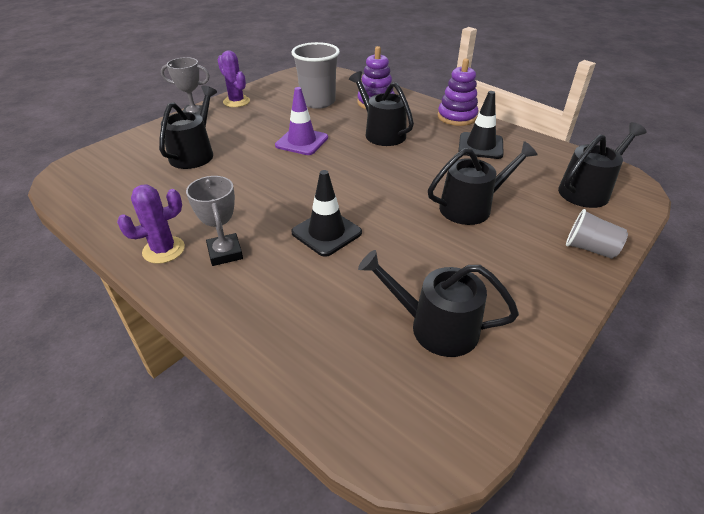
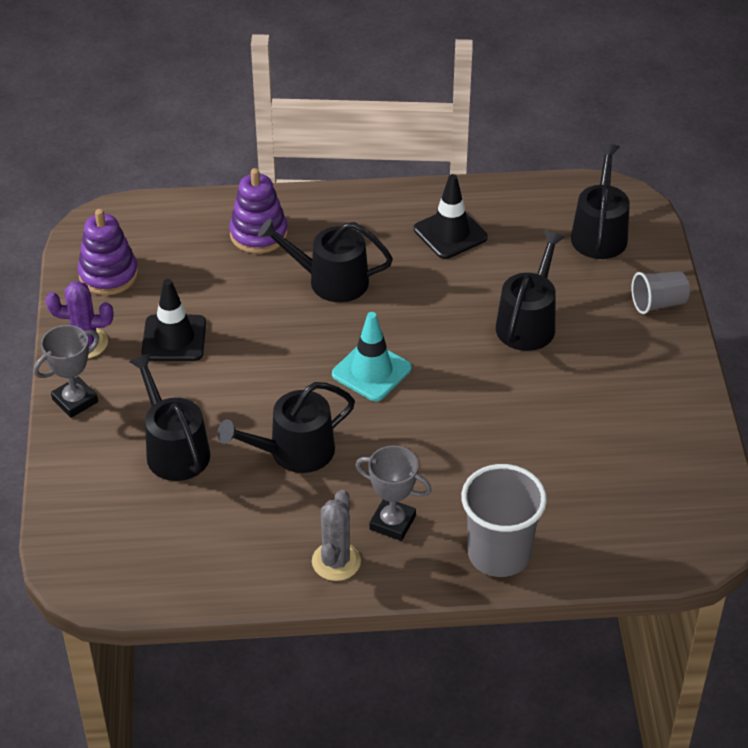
camera: 45 degrees left, 5 degrees up
(163, 250) = (336, 561): purple cactus -> grey cactus
(302, 142) = (264, 351): purple traffic cone -> none
(318, 102) = (188, 277): grey cup -> grey cup (499, 554)
(326, 232) = (446, 439): black traffic cone -> black traffic cone (174, 338)
(339, 177) = (371, 371): none -> turquoise traffic cone
(435, 327) = (627, 457): black watering can -> black watering can (294, 452)
(457, 117) = (376, 201): purple stacking toy -> purple stacking toy (108, 275)

